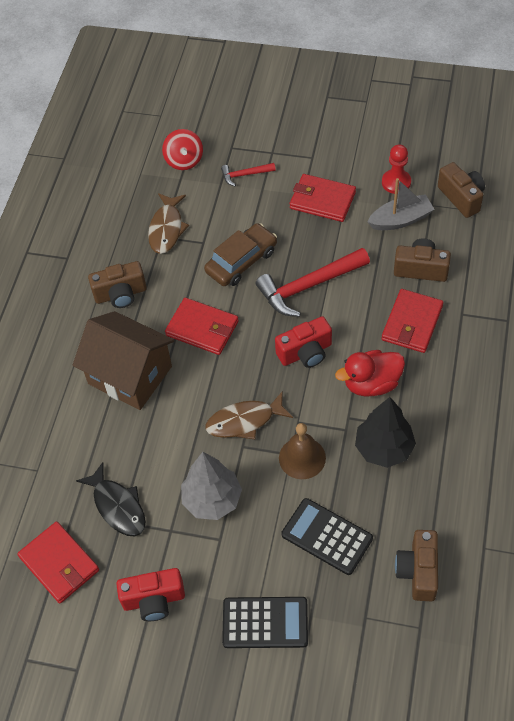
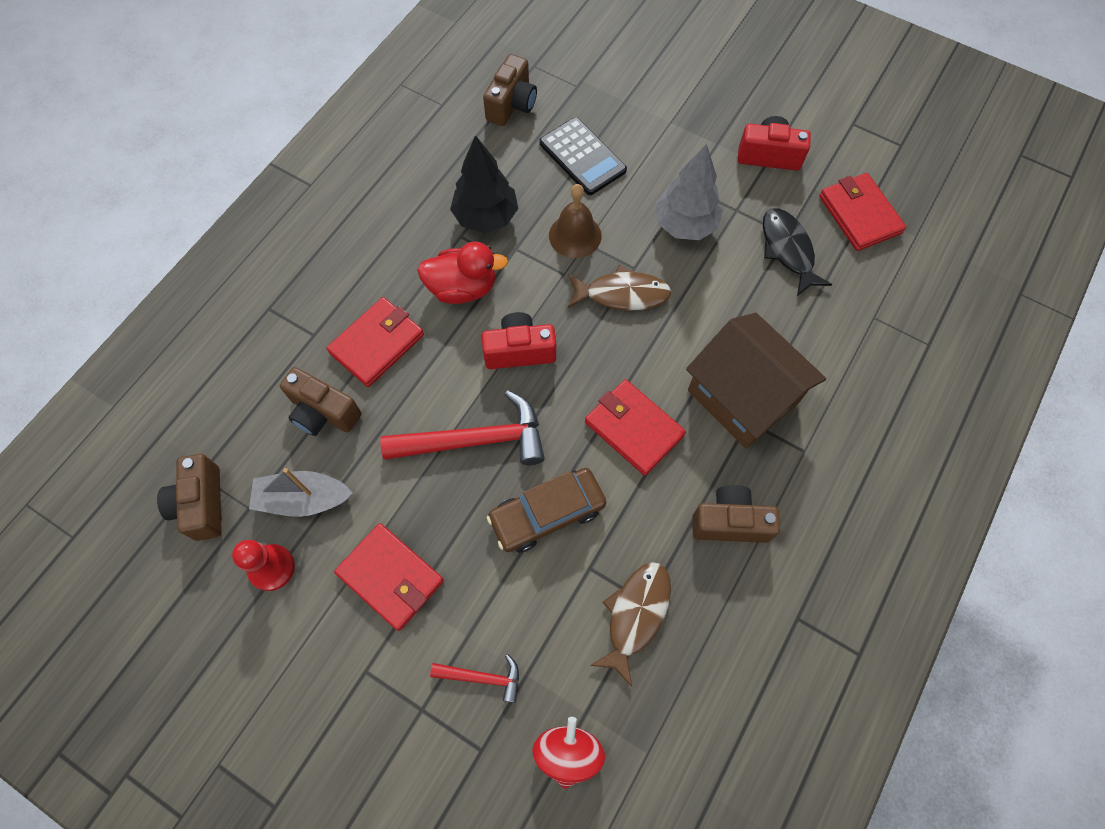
camera: 165 degrees left, 10 degrees up
(265, 622) = (669, 108): black calculator -> none

